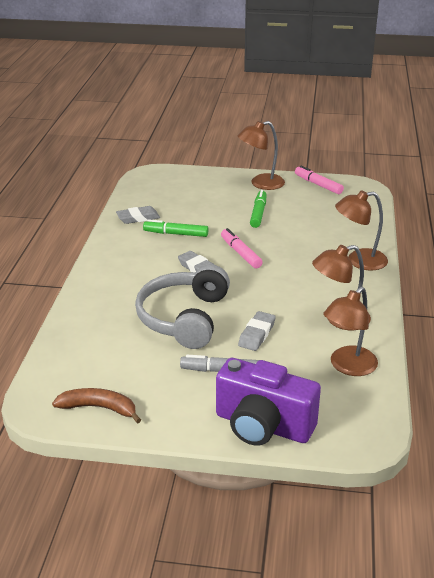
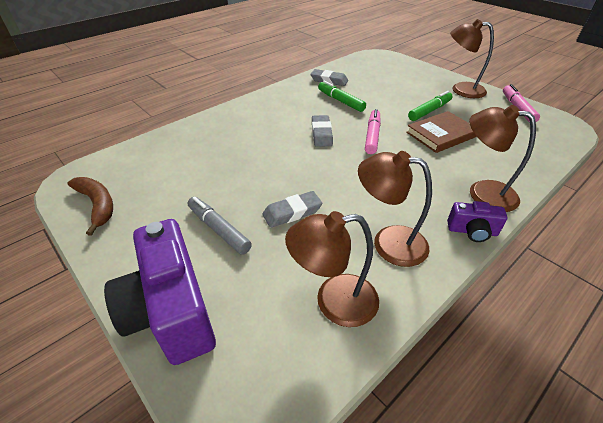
camera: 40 degrees right, 10 degrees up
(184, 318) = (256, 166): grey headphones -> none
(288, 230) = (441, 134): none -> brown book
(377, 288) = (472, 231): none -> purple camera

